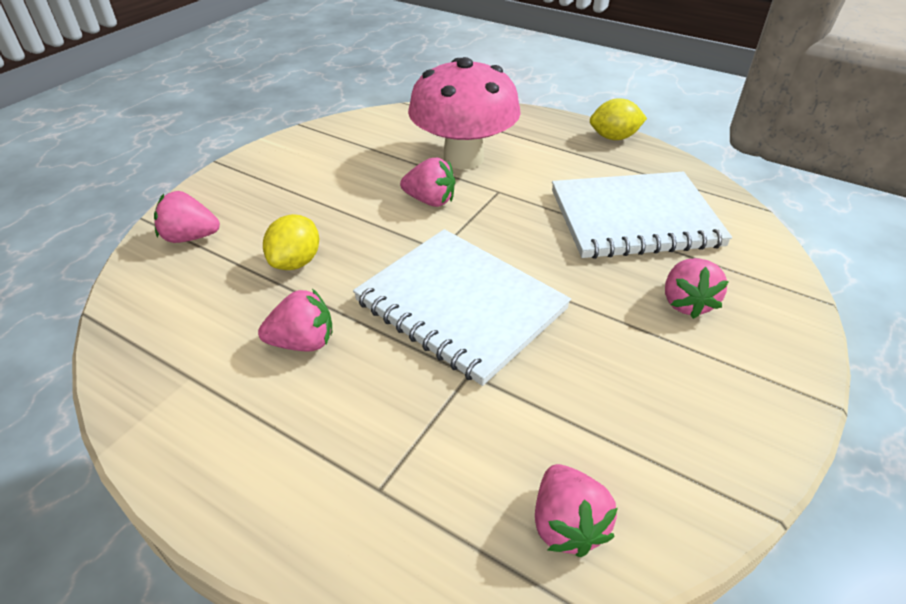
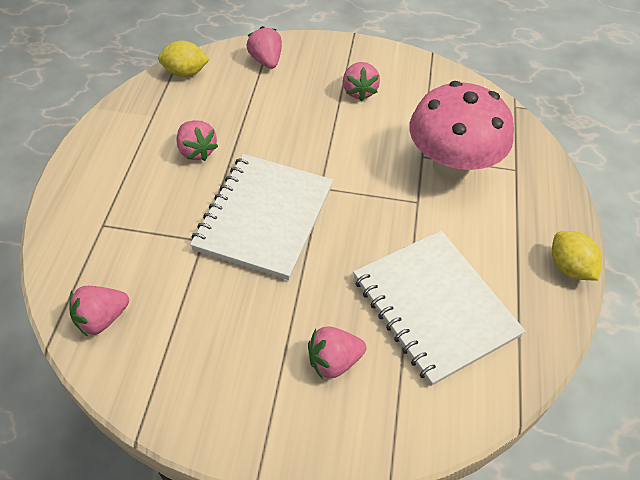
camera: 65 degrees right, 10 degrees up
(296, 262) = (267, 118): yellow lemon -> yellow lemon (185, 73)
(430, 201) = (377, 163): pink strawberry -> pink strawberry (359, 91)

